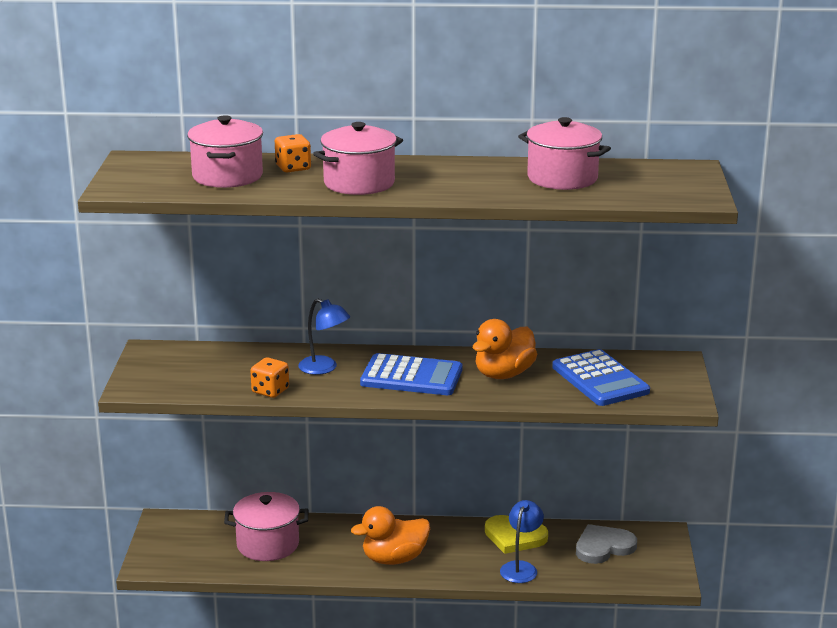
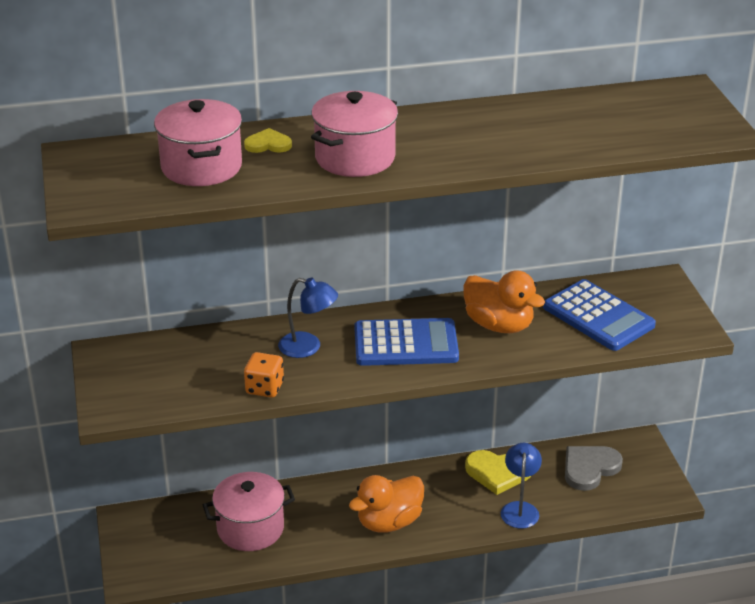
camera: 15 degrees left, 10 degrees up
(293, 168) = (268, 144): orange dice -> yellow heart
(504, 374) = (499, 325): orange duck -> orange duck turned 75 degrees counterclockwise
(562, 178) = (566, 122): pink pot -> none

